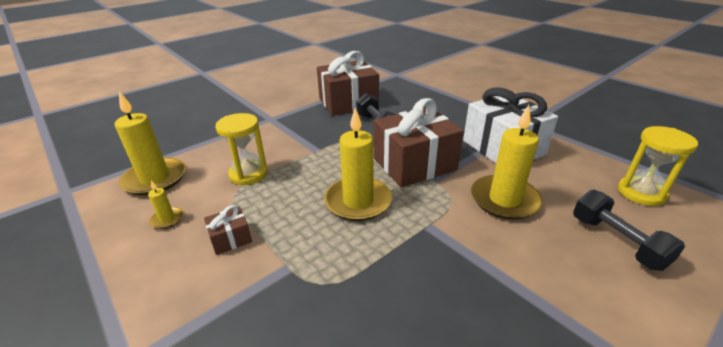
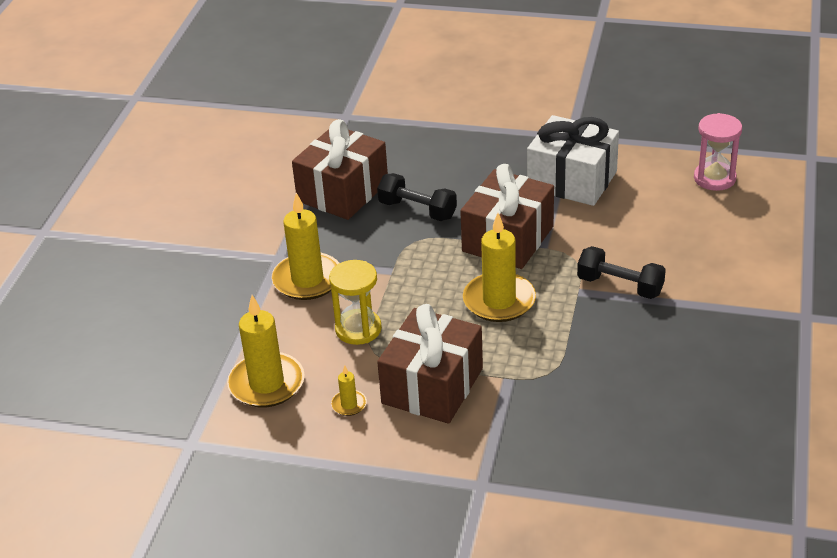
camera: 35 degrees left, 5 degrees up
(230, 239) = (432, 386): brown gift -> brown gift, size x2.31
(504, 200) = (617, 237): yellow candle -> yellow candle (307, 279)
(616, 242) = (720, 234): black dumbbell -> black dumbbell (620, 286)
(641, 193) = (714, 178): yellow hourglass -> pink hourglass

